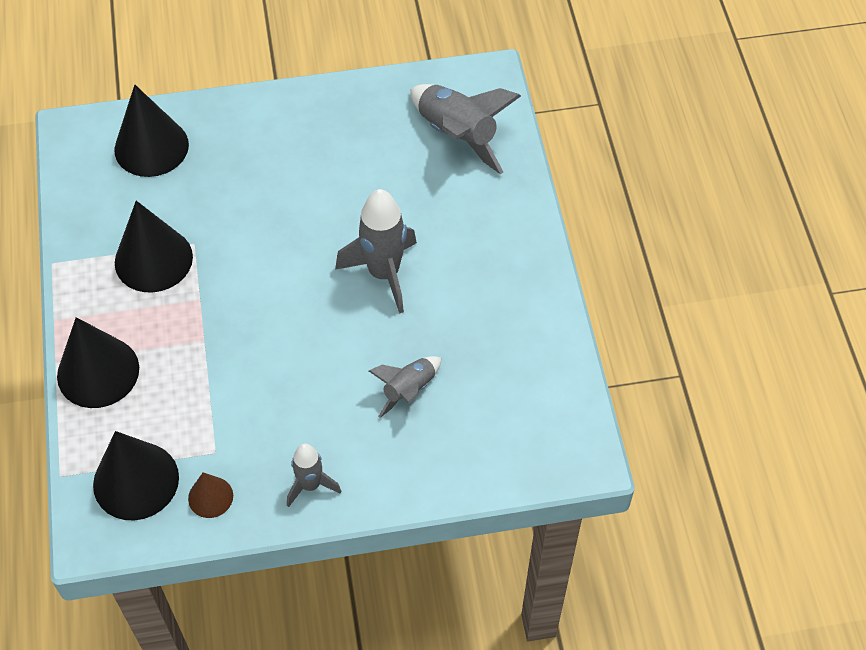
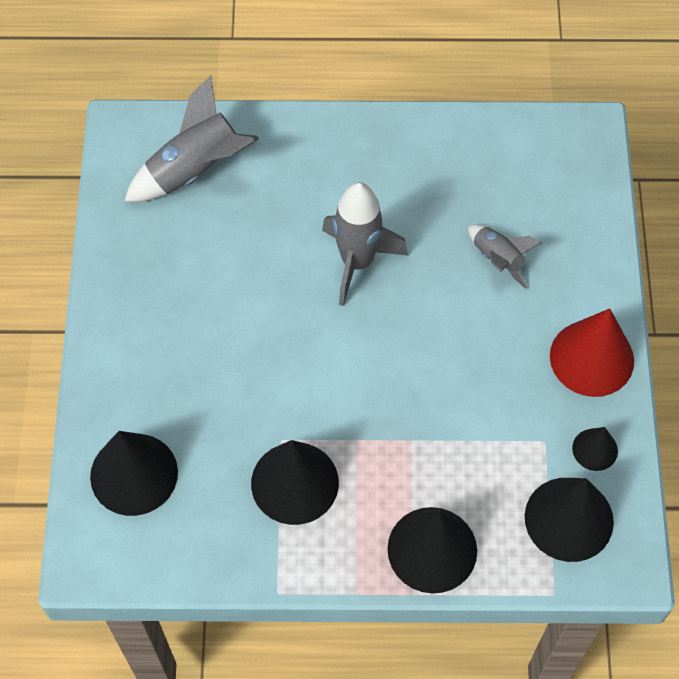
camera: 80 degrees left, 5 degrees up
(210, 497) = (595, 449): brown cone -> black cone
(310, 485) = (591, 358): grey rocket -> red cone

